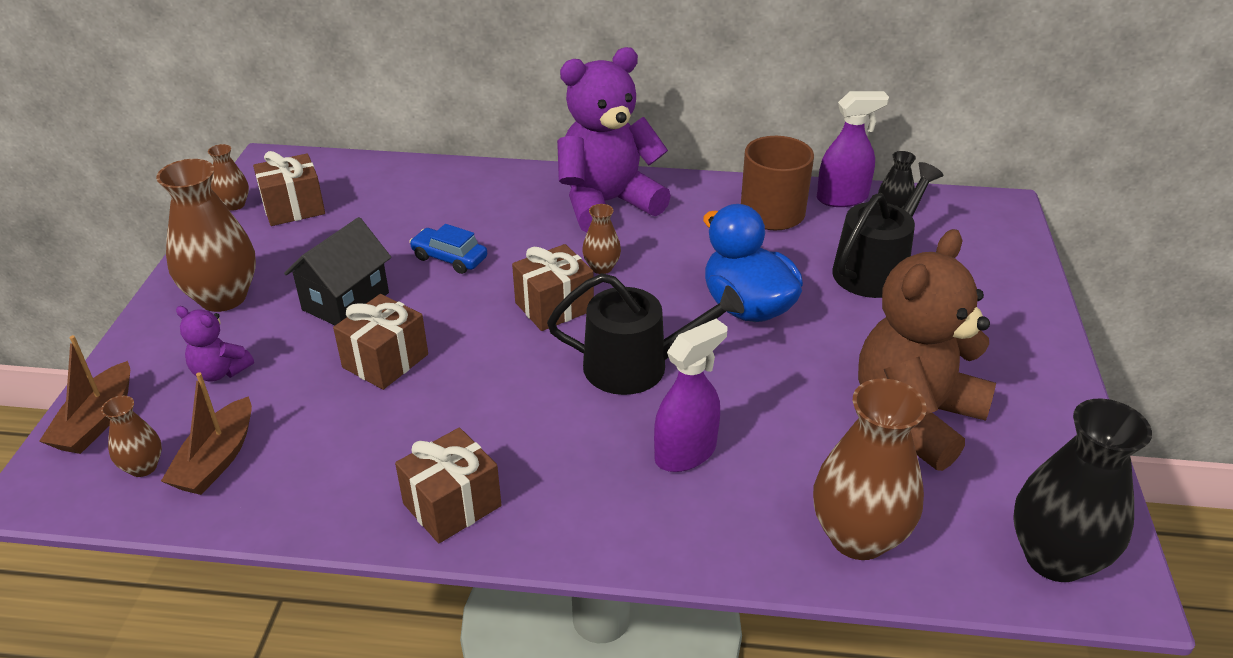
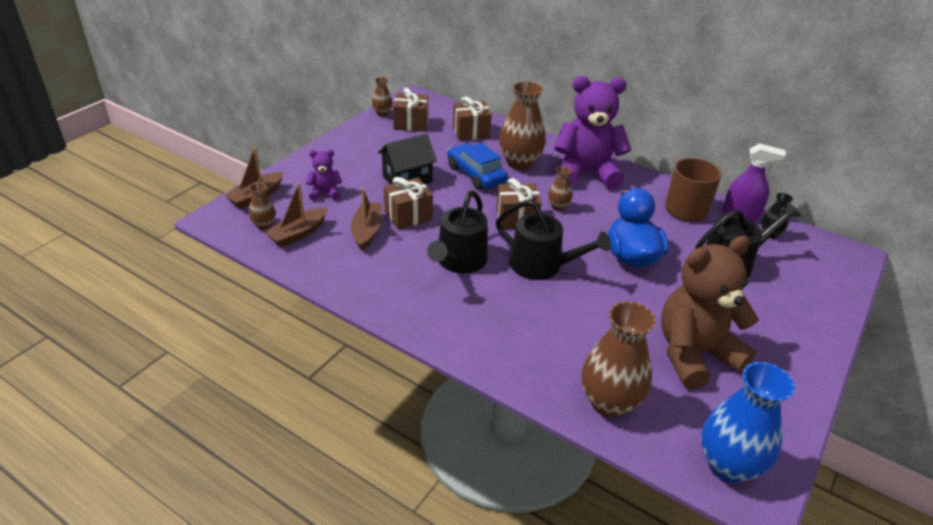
camera: 25 degrees right, 0 degrees up
(220, 372) = (325, 193): purple teddy bear -> purple teddy bear turned 120 degrees clockwise
(223, 297) = (348, 158): brown vase -> brown vase (519, 163)
(334, 411) = (367, 231): none -> brown boat
(449, 258) = (476, 174): blue car -> blue car, size x1.52
(452, 505) = (396, 298): brown gift -> brown gift (471, 132)
(512, 406) = (459, 261): none -> black watering can
(685, 452) = (538, 320): purple spray bottle -> none
(1055, 558) = (728, 465): black vase -> blue vase

